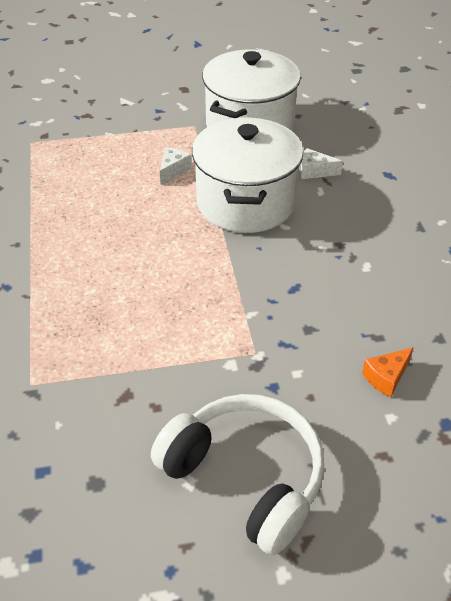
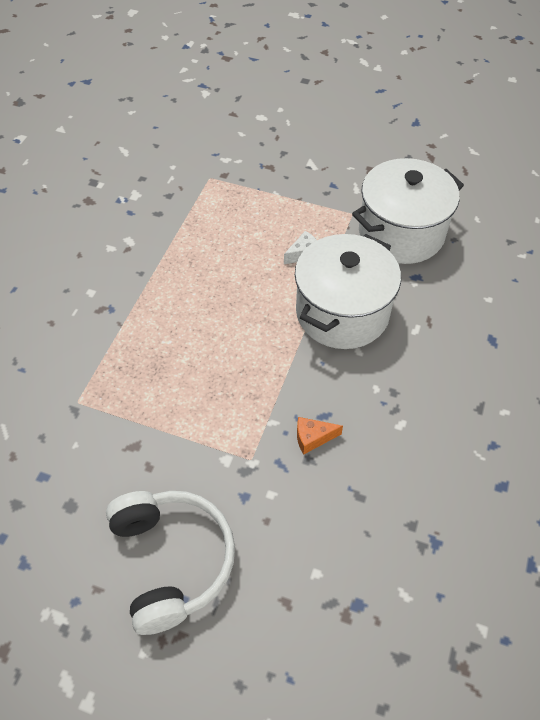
camera: 30 degrees right, 10 degrees up
(314, 171) = (425, 307): white cheese -> none
(386, 377) = (339, 537): orange cheese -> orange cheese (313, 438)

